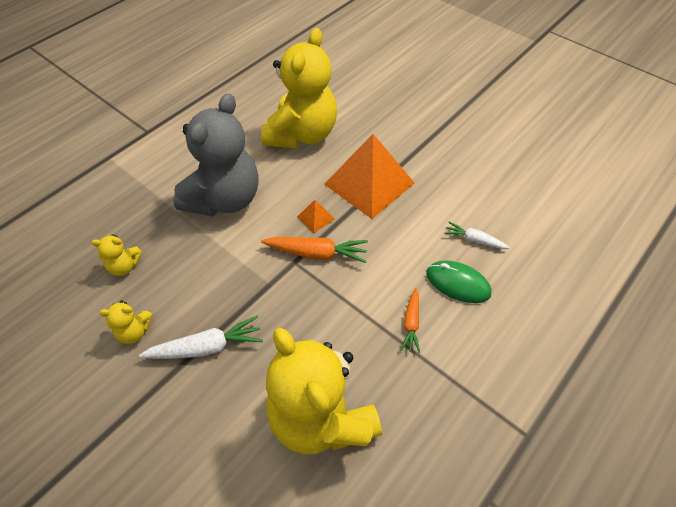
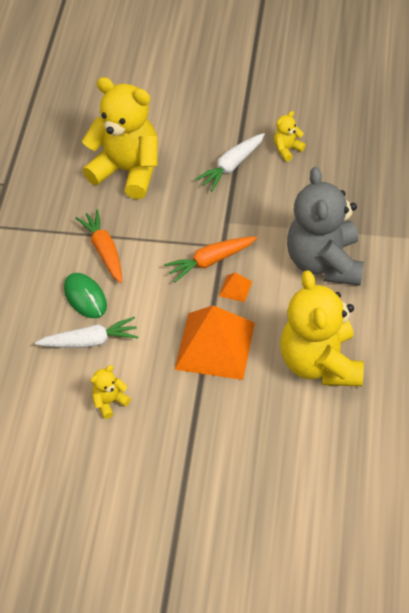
camera: 150 degrees right, 0 degrees up
(124, 266) = (341, 178): yellow teddy bear -> yellow teddy bear (110, 402)
(411, 323) = (104, 251): orange carrot -> orange carrot, size x1.62
(458, 283) = (85, 297): green mouse -> green mouse turned 60 degrees clockwise
(475, 240) = (89, 341): white carrot -> white carrot, size x1.62

